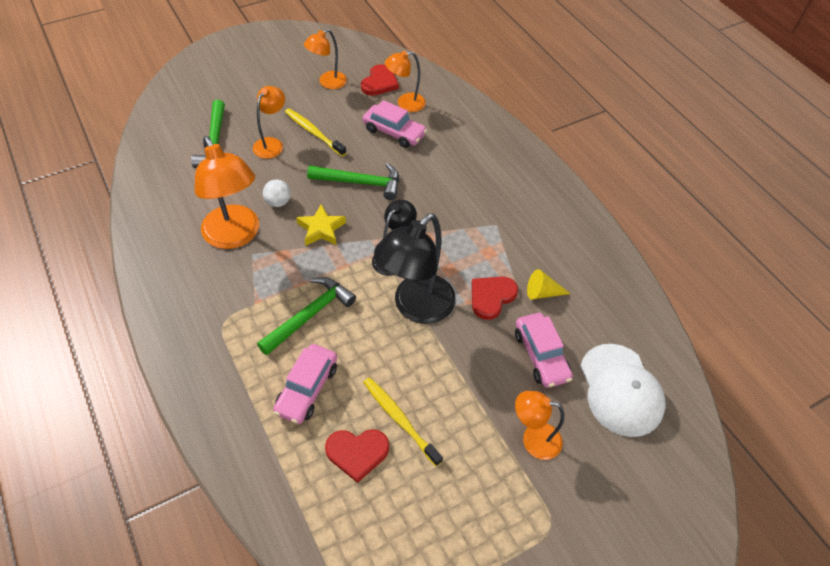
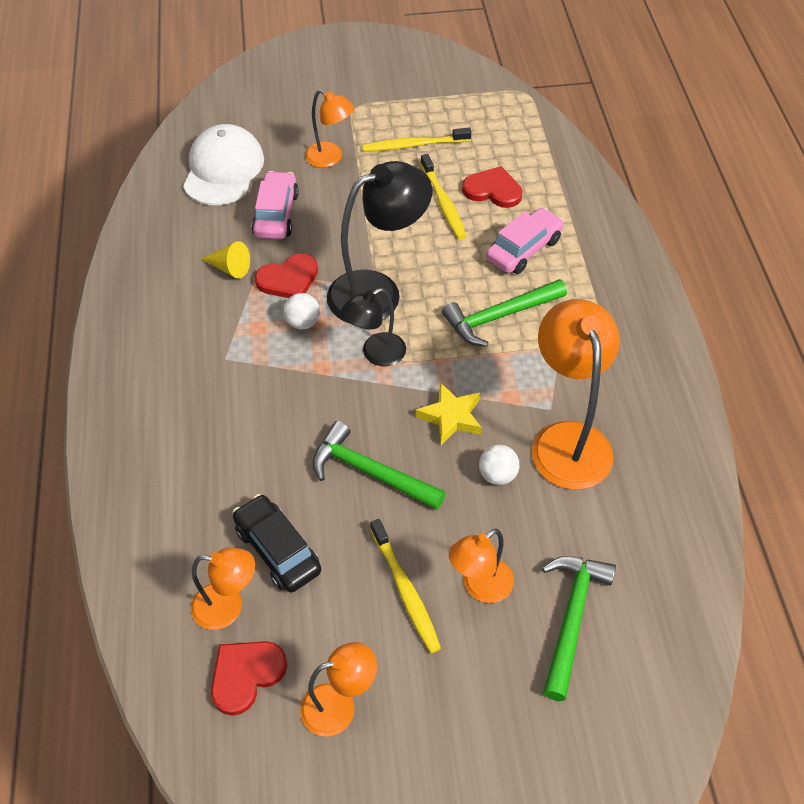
camera: 155 degrees left, 0 degrees up
(394, 132) = (277, 550): pink car -> black car
(459, 265) = (303, 322): none -> white ball
(461, 488) = (413, 145): none -> yellow toothbrush

